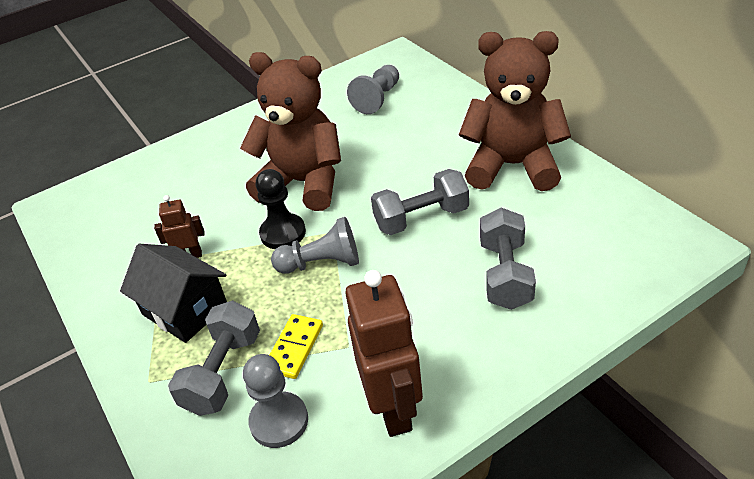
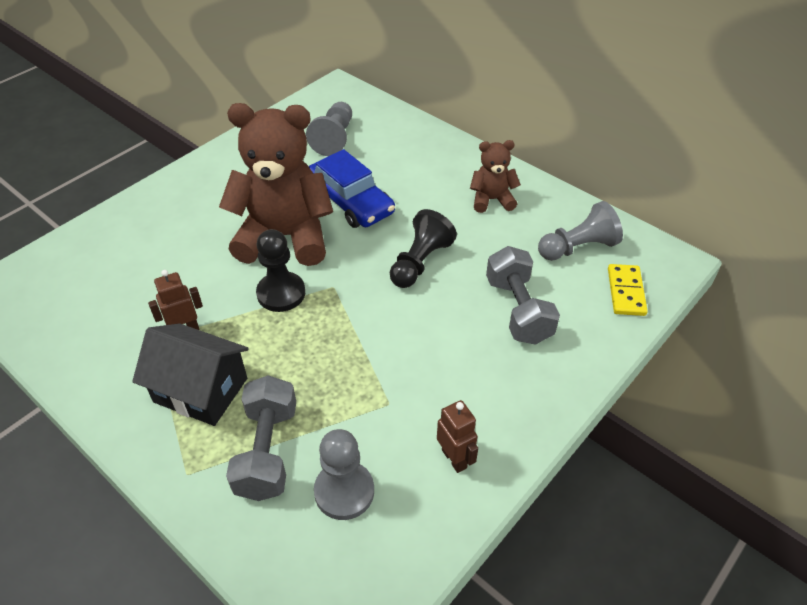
camera: 20 degrees left, 5 degrees up
(294, 348) = (334, 413): yellow domino -> yellow domino (625, 292)
(322, 263) = (333, 321): grey pawn -> grey pawn (578, 247)
(373, 156) = (350, 201): none -> blue car
(394, 408) = (454, 458): brown robot -> brown robot, size x0.51
(421, 218) = (420, 262): grey dumbbell -> black pawn
(512, 166) = (492, 200): brown teddy bear -> brown teddy bear, size x0.49

